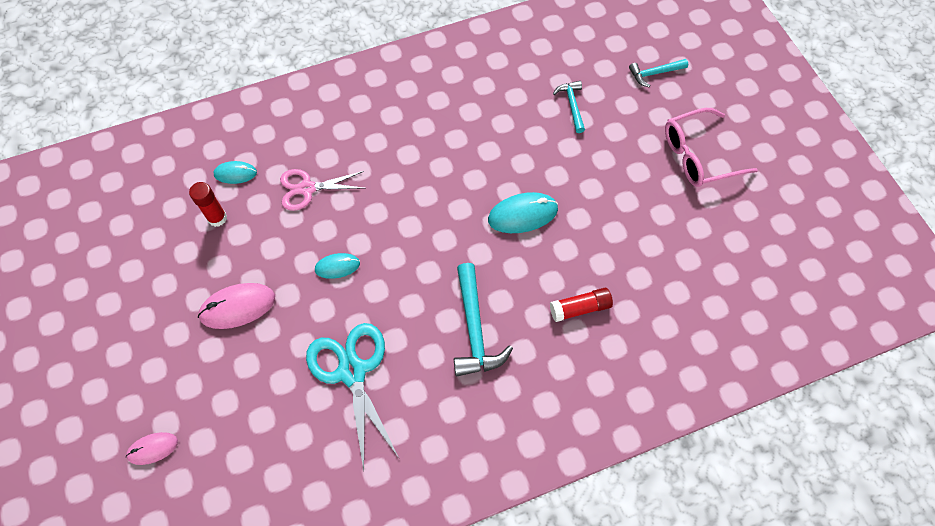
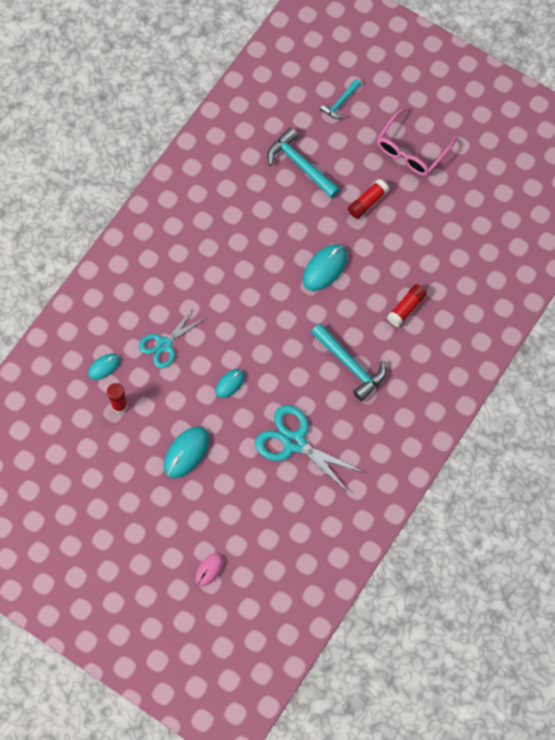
camera: 35 degrees left, 5 degrees up
(237, 307) = (186, 452): pink mouse -> turquoise mouse
(307, 188) = (164, 344): pink scissors -> turquoise scissors
(572, 105) = (300, 165): turquoise hammer -> turquoise hammer, size x1.70
(615, 178) = (367, 202): none -> red glue stick

